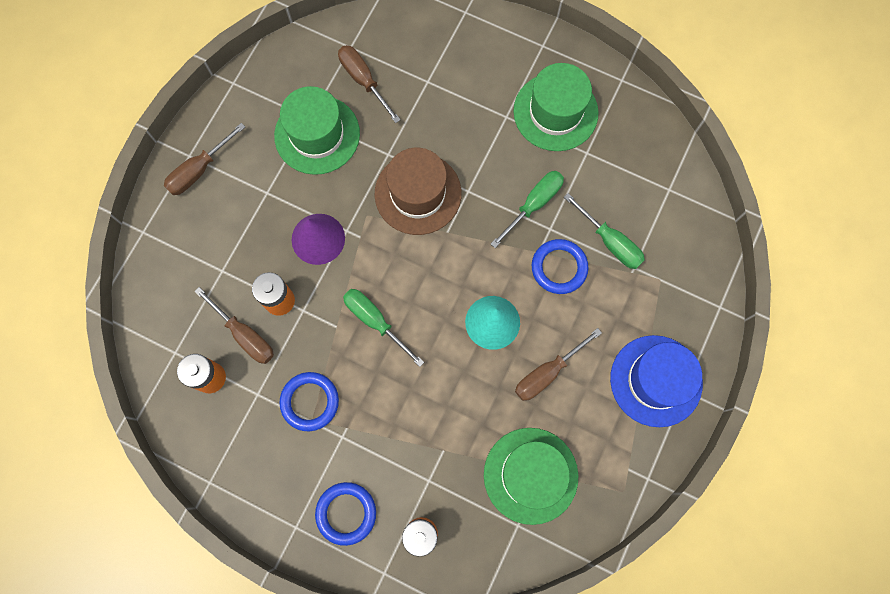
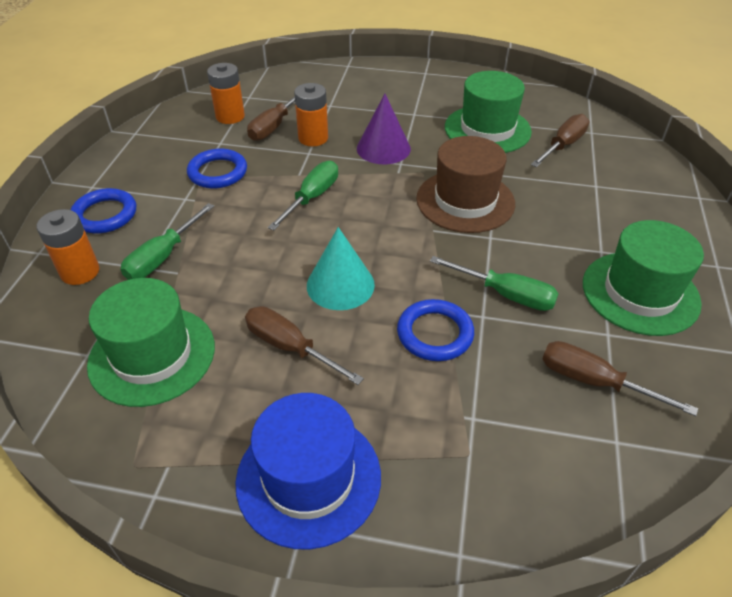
camera: 75 degrees right, 30 degrees down
(199, 170) = (415, 79): brown screwdriver -> brown screwdriver (593, 382)
(610, 242) = (496, 382): green screwdriver -> green screwdriver (163, 257)

